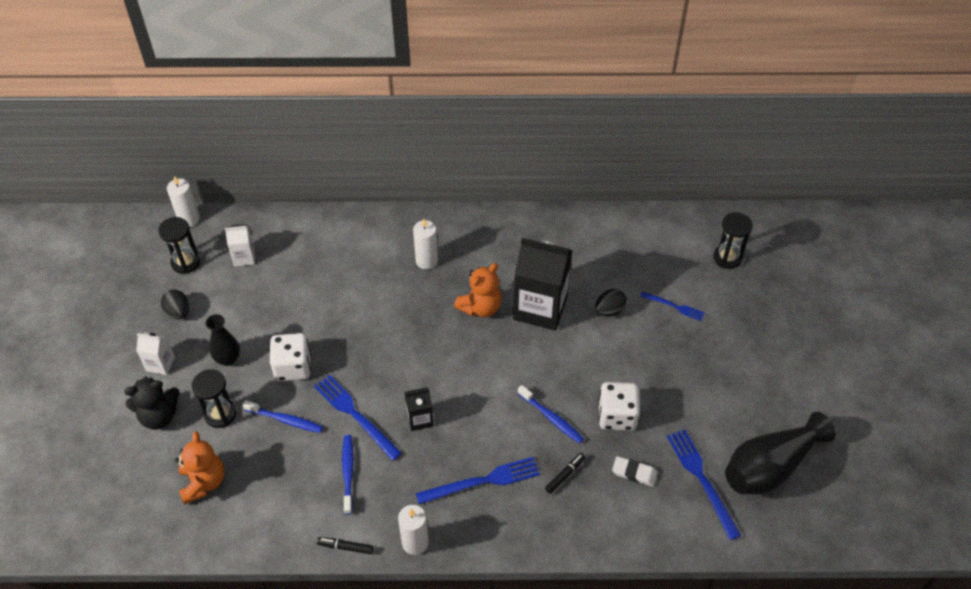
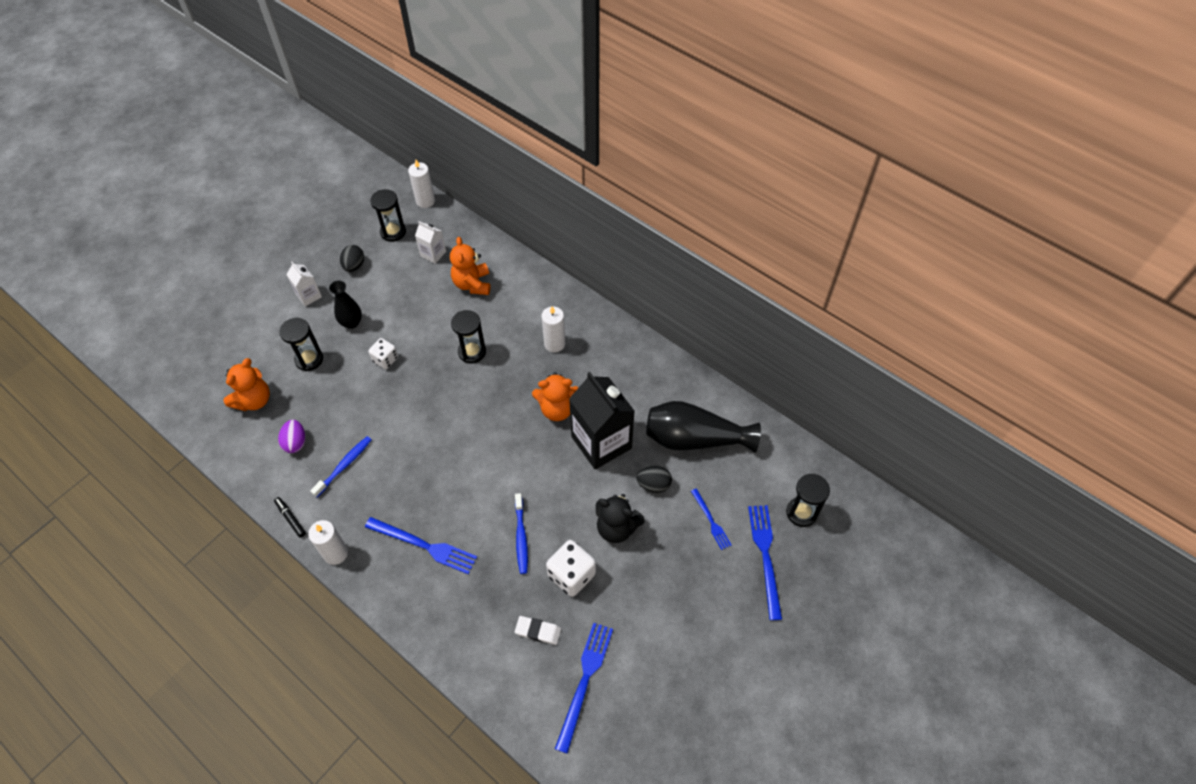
camera: 40 degrees right, 5 degrees up
(159, 416) = (273, 333): black teddy bear -> black teddy bear (616, 528)
(283, 487) = (295, 442): none -> purple egg
(285, 420) = (343, 395): blue toothbrush -> none
(293, 367) = (385, 359): white dice -> white dice, size x0.63
(306, 259) = (472, 284): none -> orange teddy bear
(355, 415) = (390, 426): blue fork -> blue fork (765, 556)
(364, 311) = (472, 352): none -> black hourglass
(420, 419) = (429, 463): black carton -> none
(565, 475) = (486, 589): black marker -> none
(634, 473) = (538, 631): white eraser -> white eraser turned 45 degrees counterclockwise
(770, 467) = (651, 719): black vase -> black vase (694, 439)

